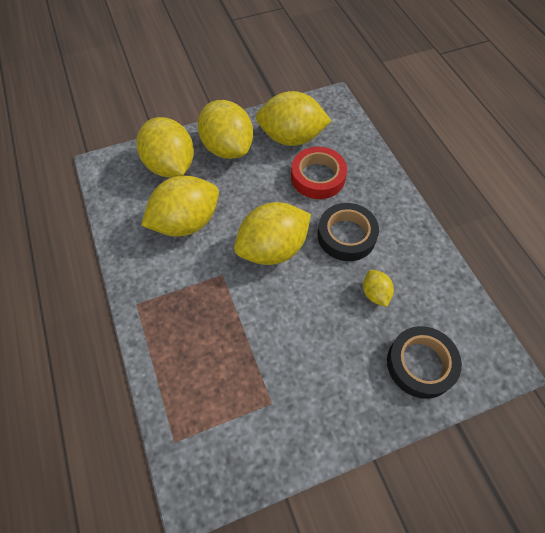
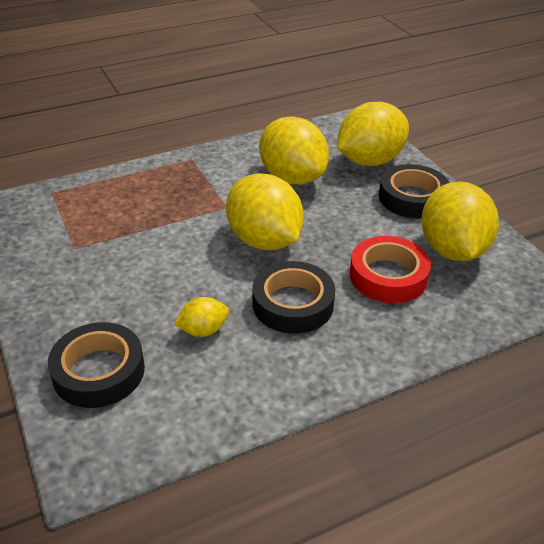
camera: 85 degrees right, 20 degrees down
(227, 148) = (412, 198): yellow lemon -> black tape

